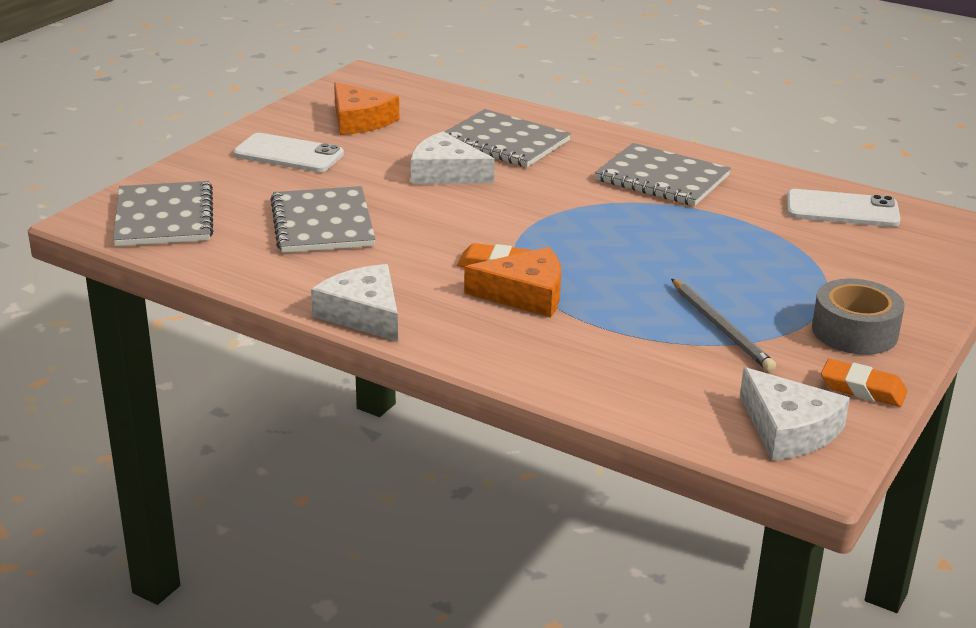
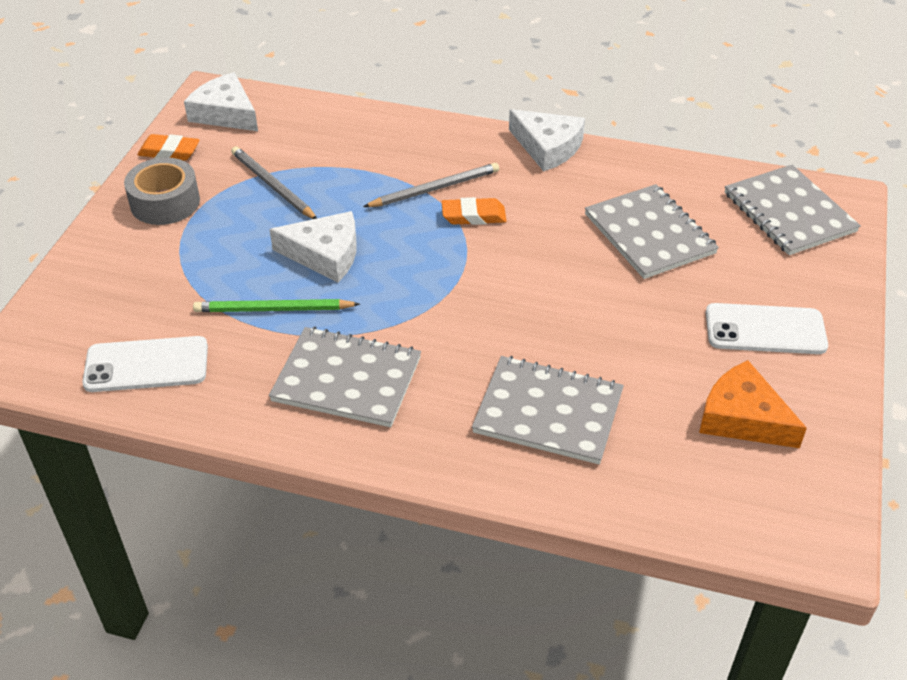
camera: 165 degrees right, 15 degrees up
(445, 173) = (582, 335): white cheese -> white cheese (325, 254)
(525, 294) = (435, 189): orange cheese -> grey pencil
(724, 227) = (273, 309): none -> green pencil

